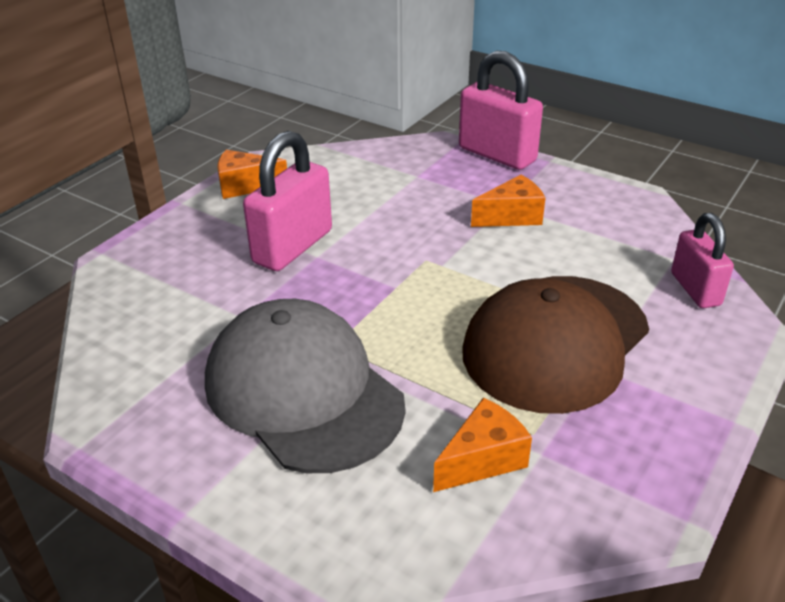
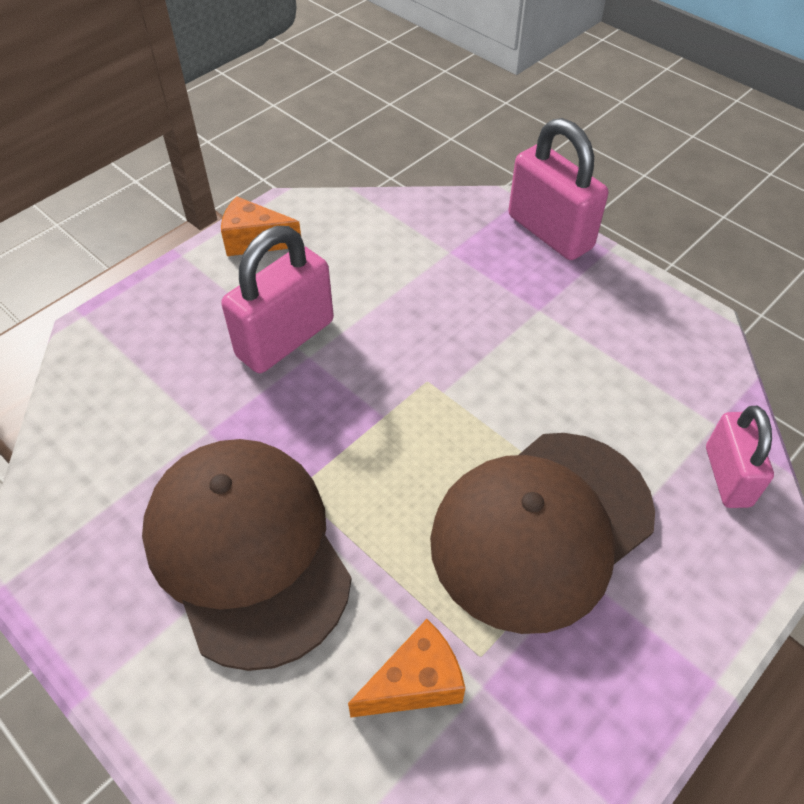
camera: 10 degrees right, 15 degrees up
(303, 392) = (247, 550): grey cap -> brown cap
(512, 216) = (542, 331): orange cheese -> none

